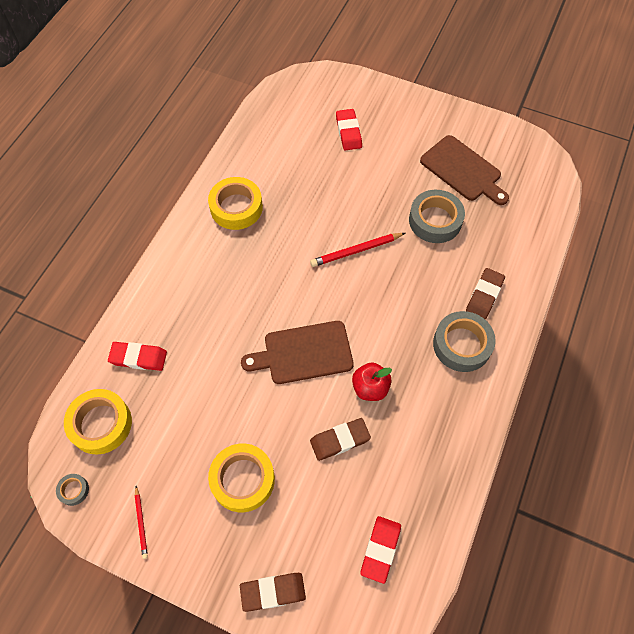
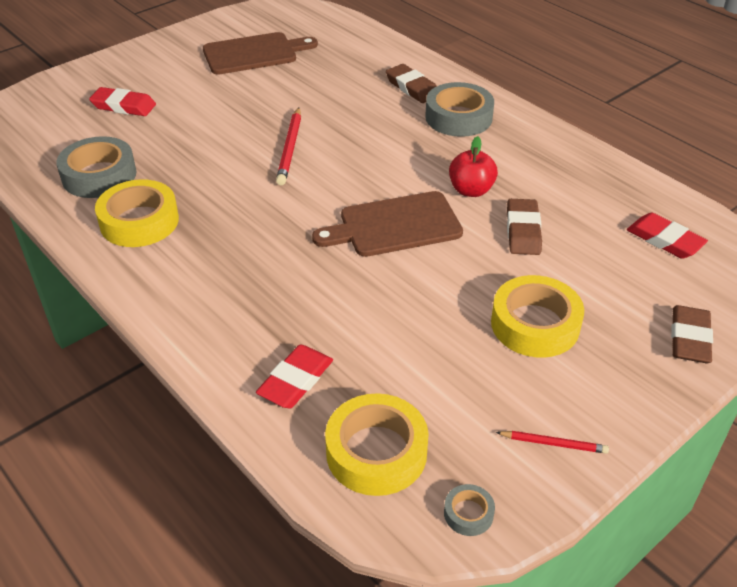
camera: 65 degrees left, 20 degrees down
(304, 353) = (395, 225): brown cutting board -> brown cutting board turned 60 degrees clockwise
(435, 220) = (299, 88): grey tape -> grey tape (99, 175)

